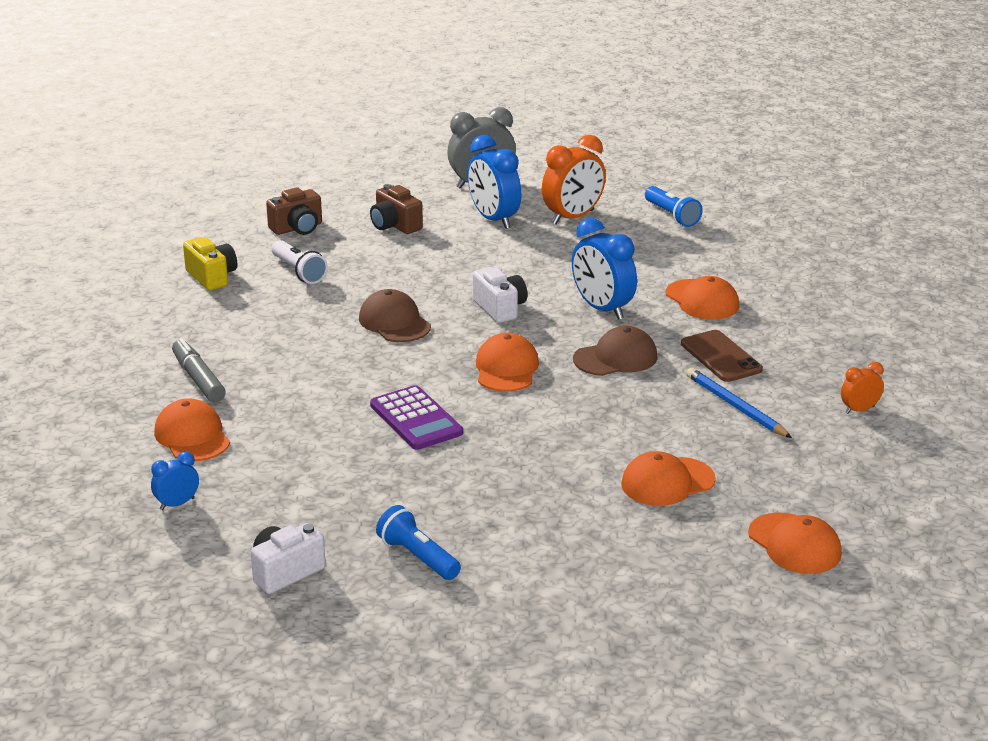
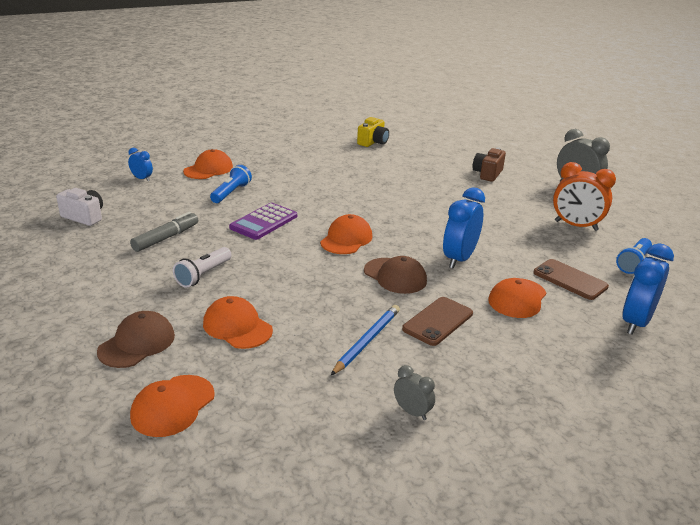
camera: 65 degrees right, 0 degrees up
(198, 379) = (266, 159): grey marker -> grey marker (166, 238)
(297, 228) = (450, 151): brown camera -> none
(299, 272) = (402, 160): white flashlight -> white flashlight (203, 275)
(394, 322) = (371, 195): brown cap -> brown cap (137, 343)
(418, 557) = (109, 251): blue flashlight -> blue flashlight (231, 193)
(494, 219) = (535, 200): blue clock -> blue clock (635, 322)
(500, 308) = (421, 223): white camera -> none
(506, 368) = (346, 239): orange cap -> orange cap turned 45 degrees counterclockwise
(683, 260) = (570, 280): none -> brown phone
(859, 410) = (412, 412): orange clock -> grey clock

